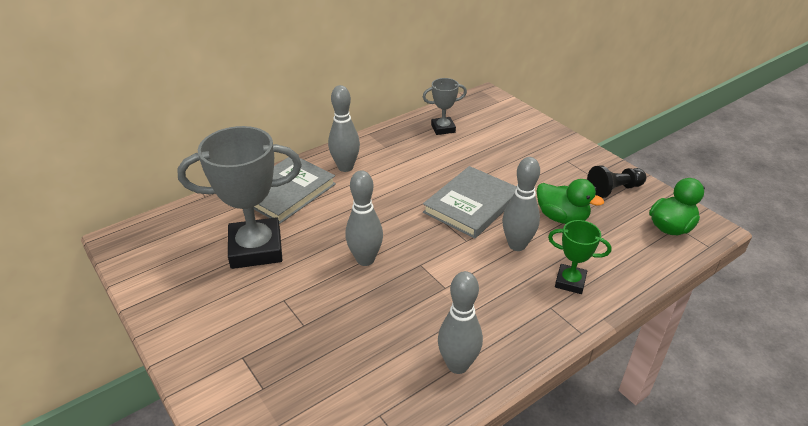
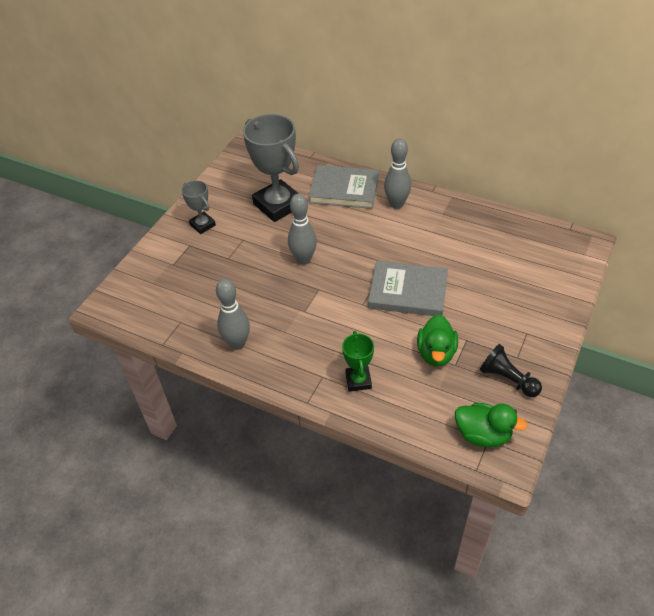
camera: 65 degrees right, 10 degrees up
(443, 128) = (500, 235): grey trophy -> grey trophy (202, 225)
(517, 245) = (379, 335): grey bowling pin -> none

